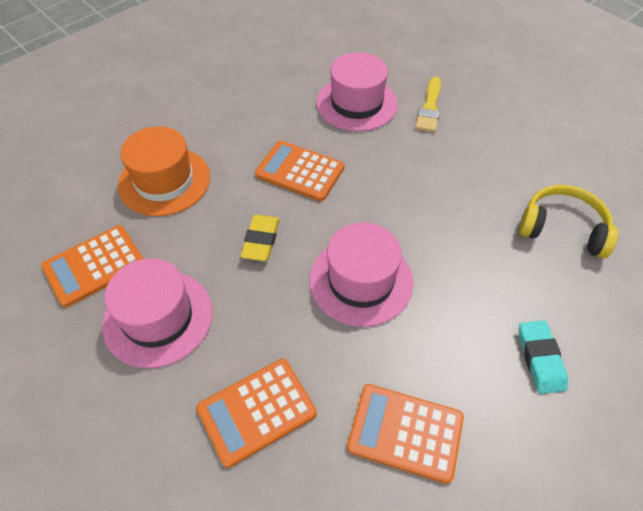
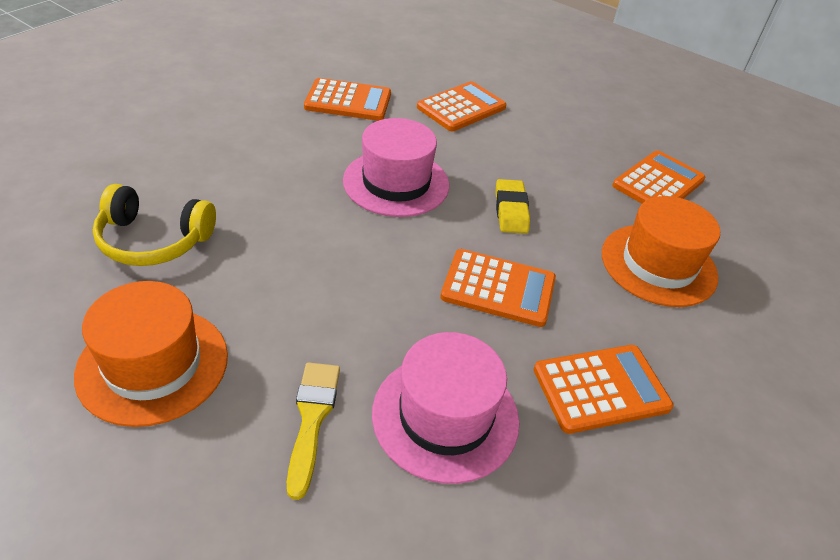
camera: 165 degrees right, 10 degrees down
(158, 318) = (571, 151): pink hat -> none
(261, 108) = (601, 389): none -> orange calculator
(525, 141) = (153, 365): none -> orange hat
(540, 359) = (228, 138): turquoise eraser -> none

